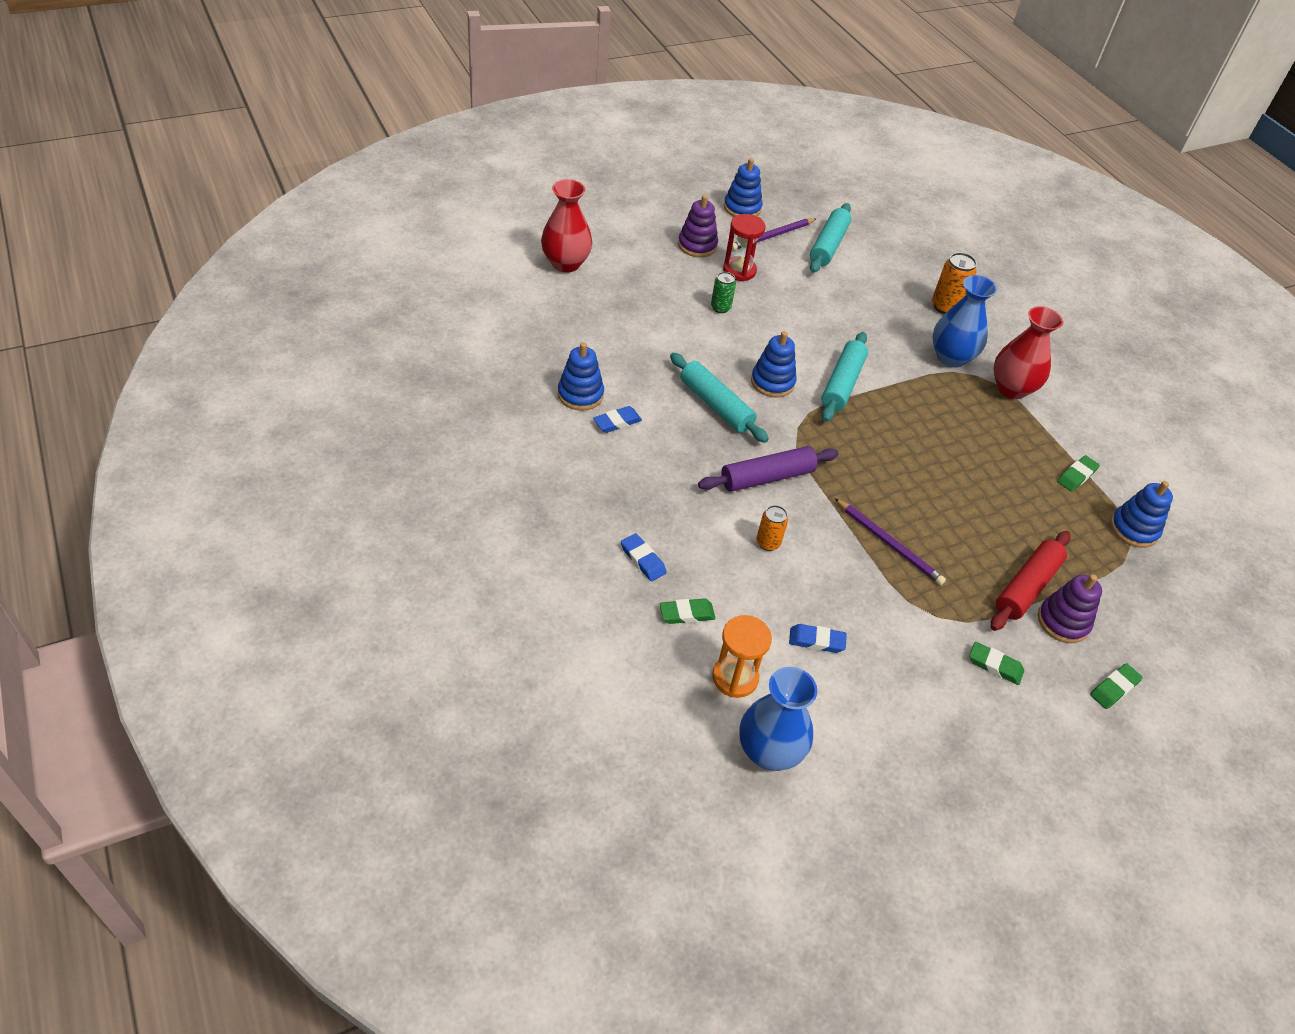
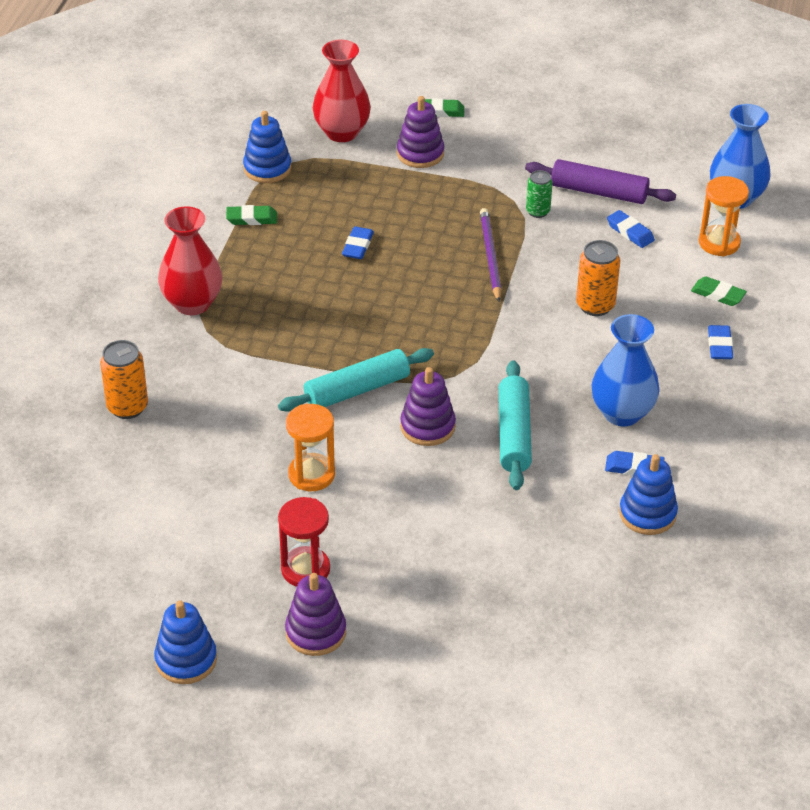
camera: 135 degrees left, 5 degrees down
(565, 263) = (515, 692): red vase -> red vase (342, 132)
(720, 308) = (385, 534): green can -> green can (537, 211)
(767, 477) = (537, 350): purple rolling pin -> purple rolling pin (599, 192)
(768, 543) = (595, 305): orange can -> orange can, size x1.53
(772, 236) = (202, 596): purple pencil -> none
(772, 382) = (427, 426): blue stacking toy -> purple stacking toy
(800, 320) = (311, 474): none -> orange hourglass
(828, 245) = (150, 547): turquoise rolling pin -> none
(951, 357) = (206, 358): blue vase -> blue vase (622, 413)
(983, 495) = (358, 246): none -> blue eraser
(995, 665) = (510, 159): green eraser -> none
(1026, 587) = (416, 182): red rolling pin -> none

